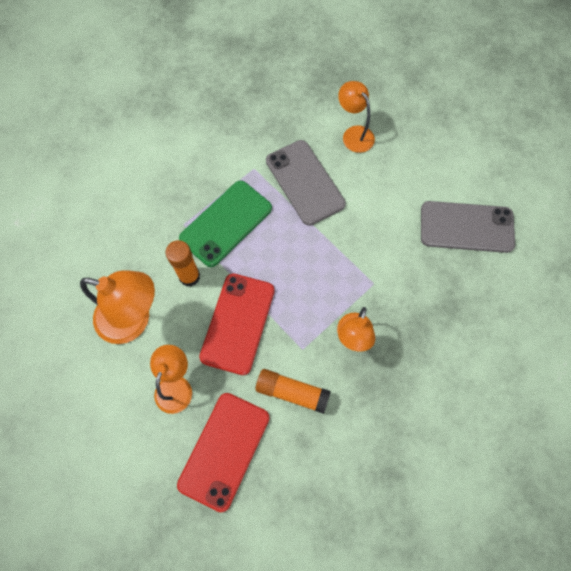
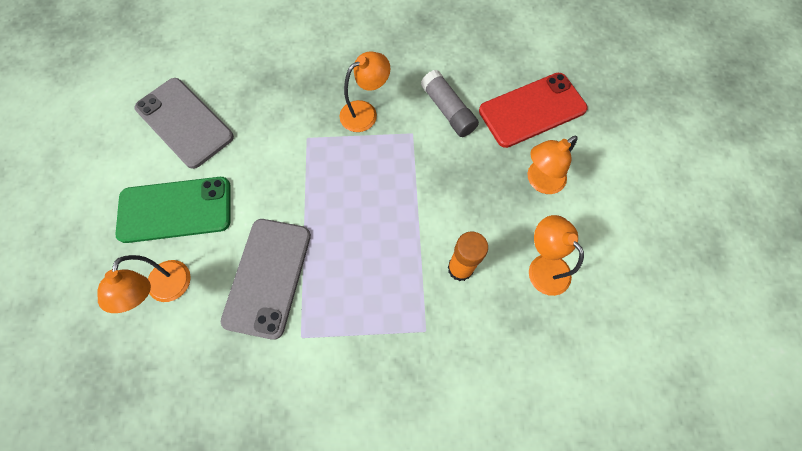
camera: 140 degrees left, 0 degrees up
(133, 320) = (543, 266): orange lamp -> orange lamp, size x0.64
(226, 223) = (382, 296): green phone -> green phone (175, 210)
(238, 323) = (448, 192): red phone -> none
(292, 392) = (448, 110): orange glue stick -> grey glue stick

